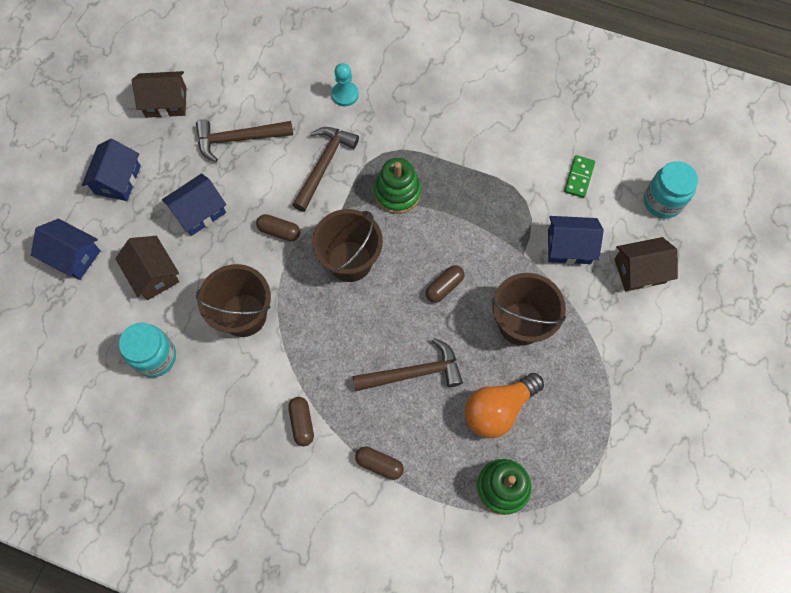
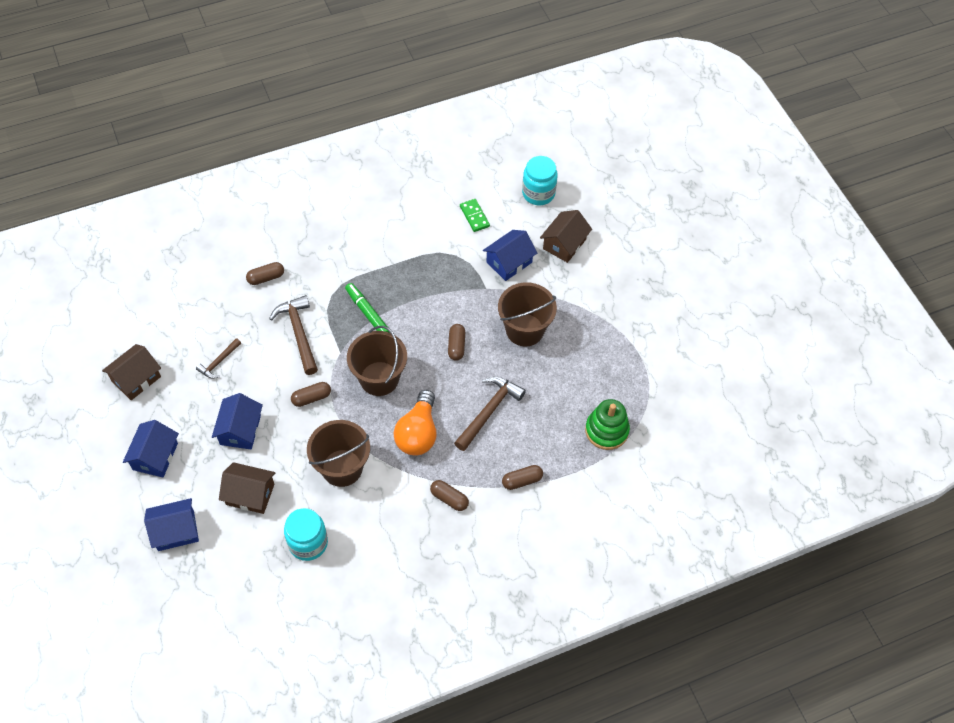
camera: 45 degrees left, 10 degrees down
(117, 180) = (155, 456): blue house -> blue house turned 45 degrees clockwise
(239, 139) = (219, 362): brown hammer -> brown hammer, size x0.57
(345, 94) = (266, 278): turquoise pawn -> brown capsule
(397, 193) = (367, 313): green stacking toy -> green marker
(498, 409) = (560, 390): orange light bulb -> orange light bulb (418, 433)

